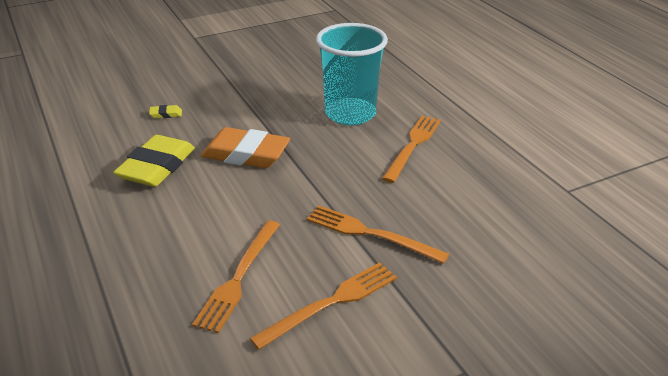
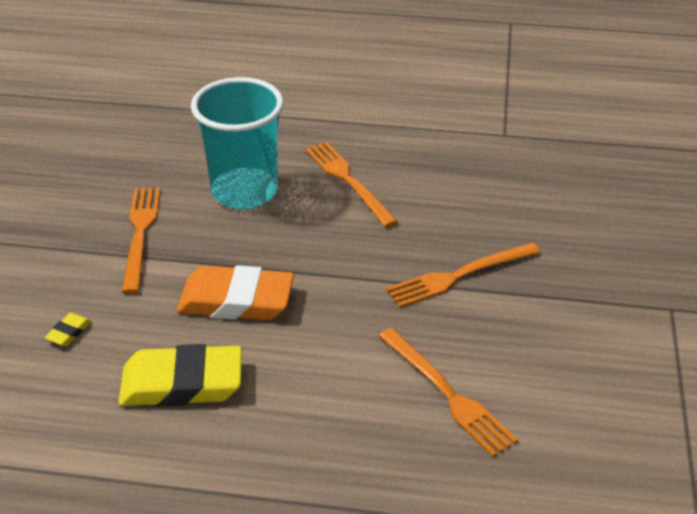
camera: 55 degrees left, 5 degrees up
(157, 167) = (182, 383): yellow eraser -> yellow eraser turned 60 degrees counterclockwise
(246, 154) = (236, 300): orange eraser -> orange eraser turned 45 degrees clockwise
(331, 303) = (534, 346): orange fork -> orange fork (140, 234)

